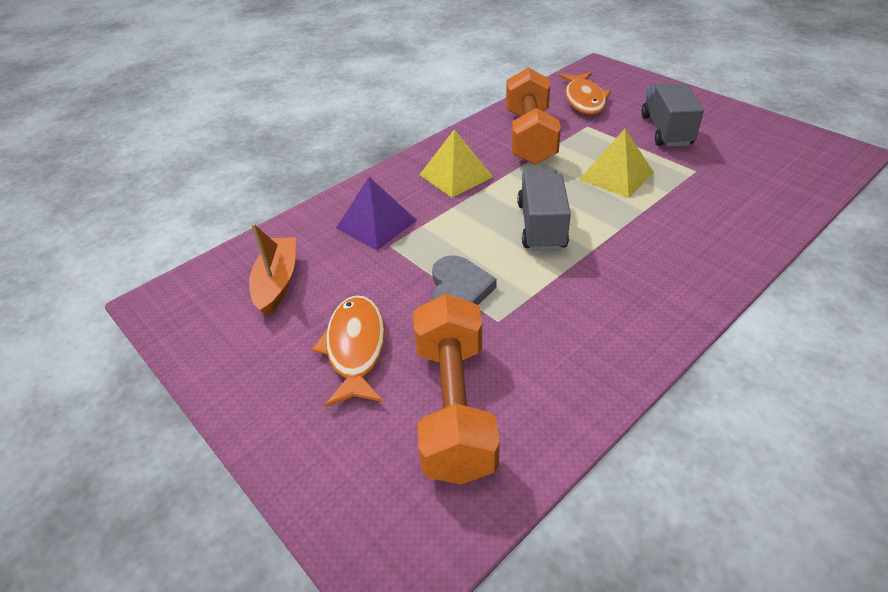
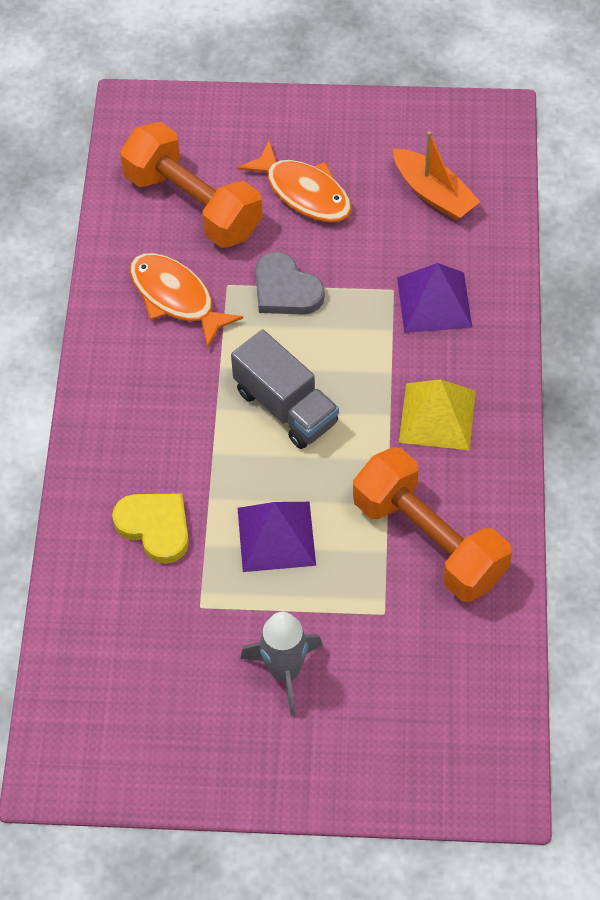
camera: 135 degrees right, 15 degrees up
(584, 100) = (439, 675): orange fish -> orange fish (176, 298)
(616, 176) = (276, 536): yellow pyramid -> purple pyramid
(666, 131) = (285, 671): grey truck -> grey rocket
(696, 215) = (155, 527): none -> yellow heart

